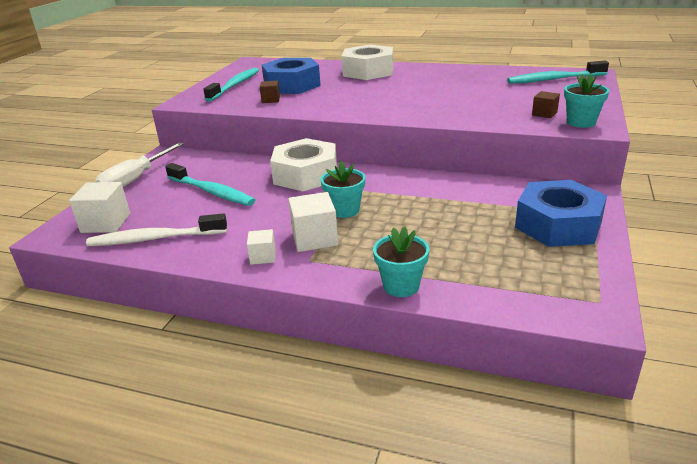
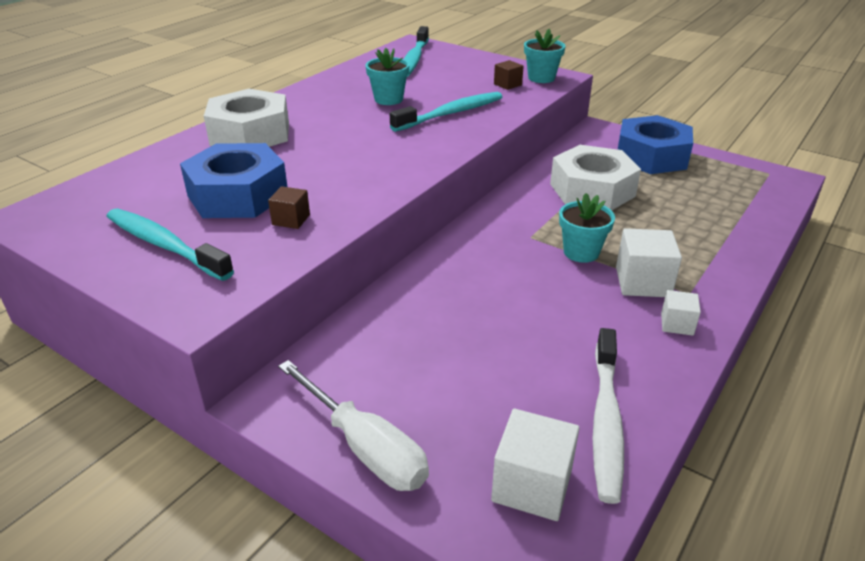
camera: 75 degrees left, 5 degrees up
(212, 192) = (473, 353): turquoise toothbrush -> turquoise toothbrush (451, 113)
(306, 175) = (466, 264): white nut -> white nut (592, 190)
(401, 286) = (744, 248): turquoise flower pot -> turquoise flower pot (388, 99)

